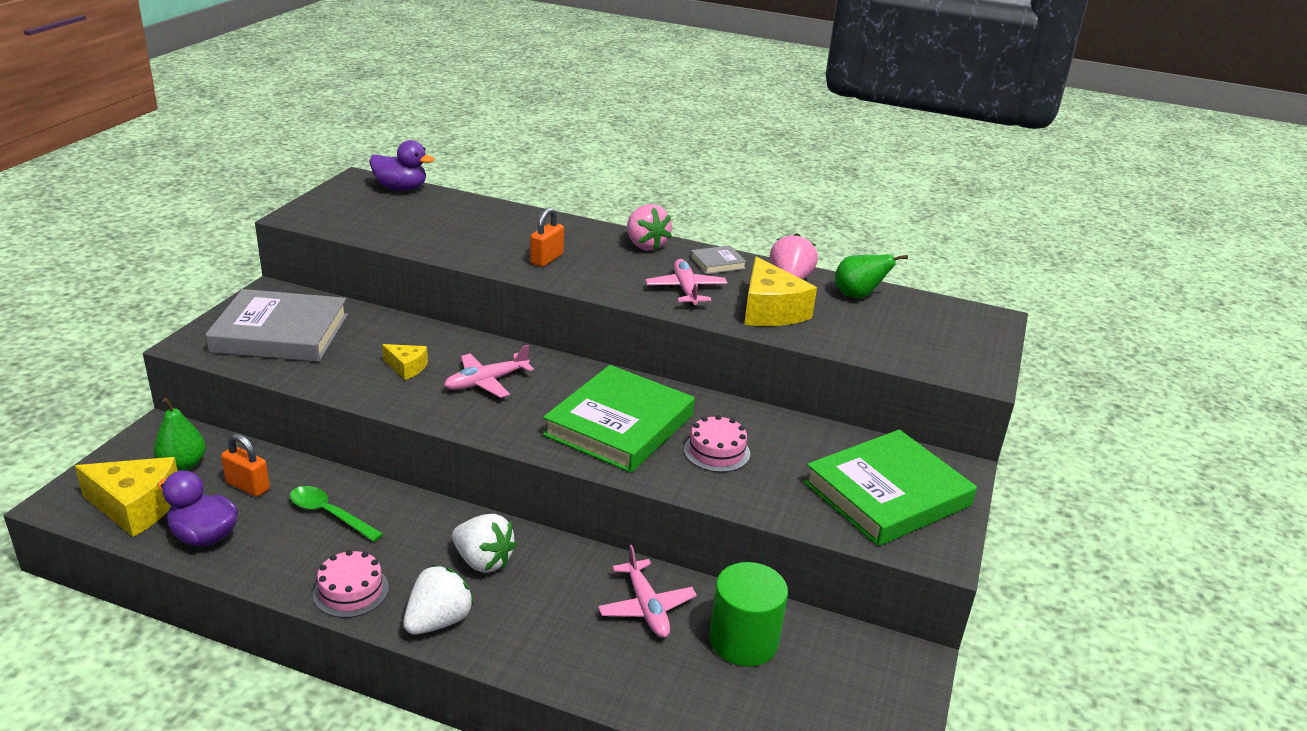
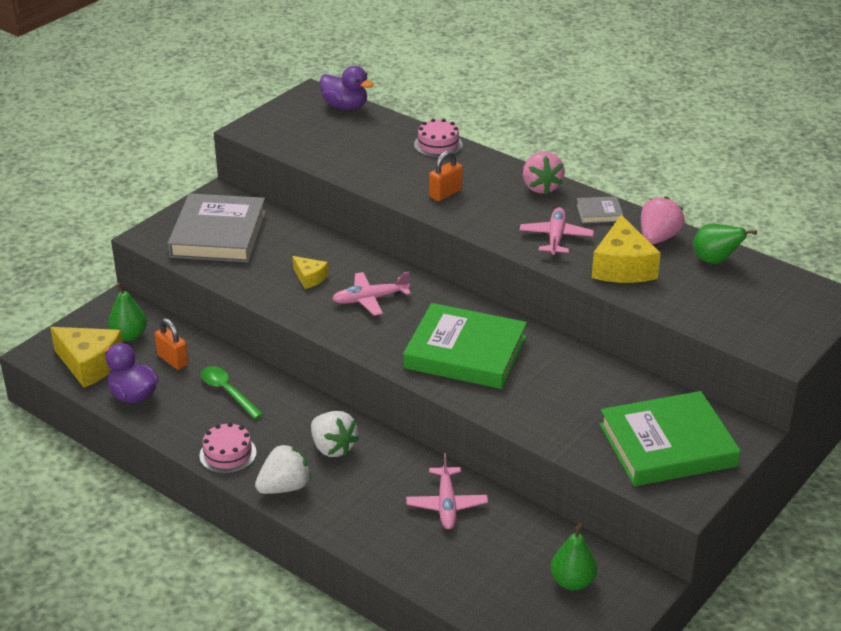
camera: 20 degrees right, 5 degrees up
(280, 333) = (218, 234): grey book -> grey book turned 75 degrees clockwise
(619, 425) = (465, 352): green book -> green book turned 60 degrees clockwise
(716, 451) = (537, 387): pink cake -> pink cake (438, 144)
(743, 641) = (513, 543): green cylinder -> none
(832, 675) = (572, 582): none -> green pear

